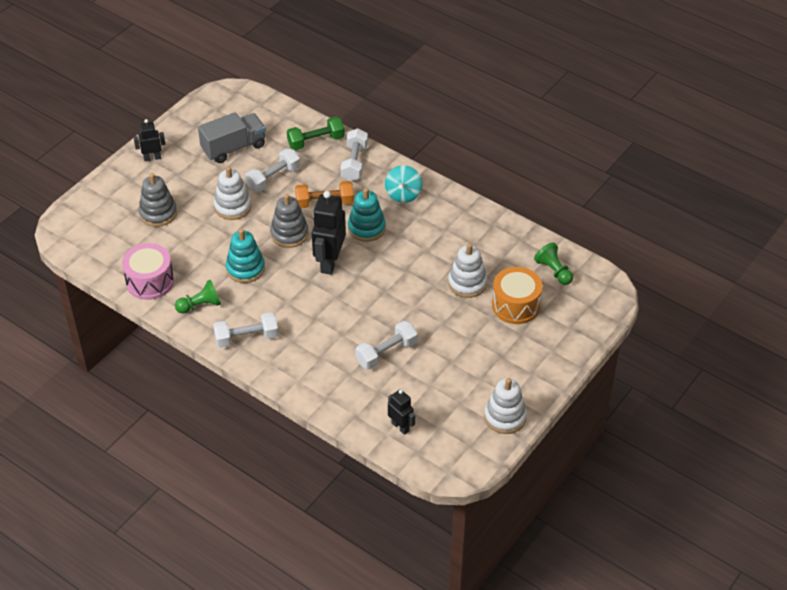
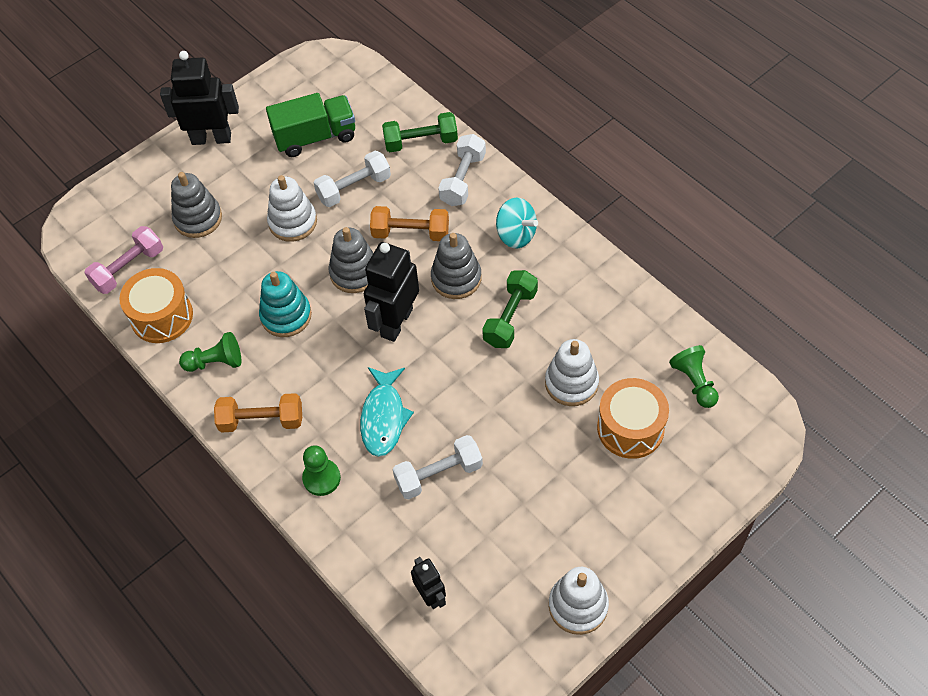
camera: 15 degrees right, 10 degrees up
(114, 253) = (128, 268): none -> pink dumbbell
(150, 281) = (162, 316): pink drum -> orange drum
(152, 158) = (211, 138): black robot -> black robot, size x1.80
(234, 148) = (315, 137): grey truck -> green truck
(246, 338) = (261, 420): white dumbbell -> orange dumbbell
(302, 367) = (321, 478): none -> green pawn
(337, 323) = (384, 417): none -> turquoise fish
(366, 228) = (456, 278): turquoise stacking toy -> grey stacking toy
(403, 194) = (516, 235): turquoise spinning top -> turquoise spinning top turned 75 degrees counterclockwise
(413, 248) = (510, 317): none -> green dumbbell

